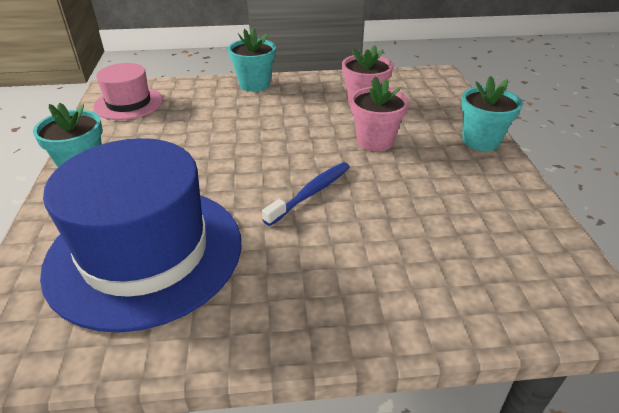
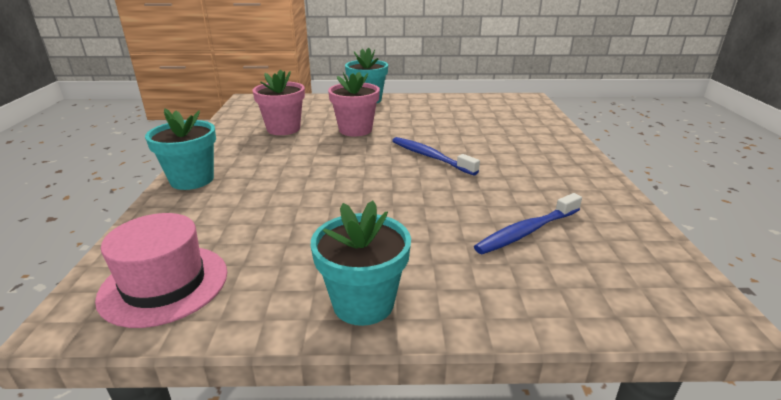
camera: 85 degrees left, 10 degrees down
(145, 252) = (526, 231): blue hat -> blue toothbrush

